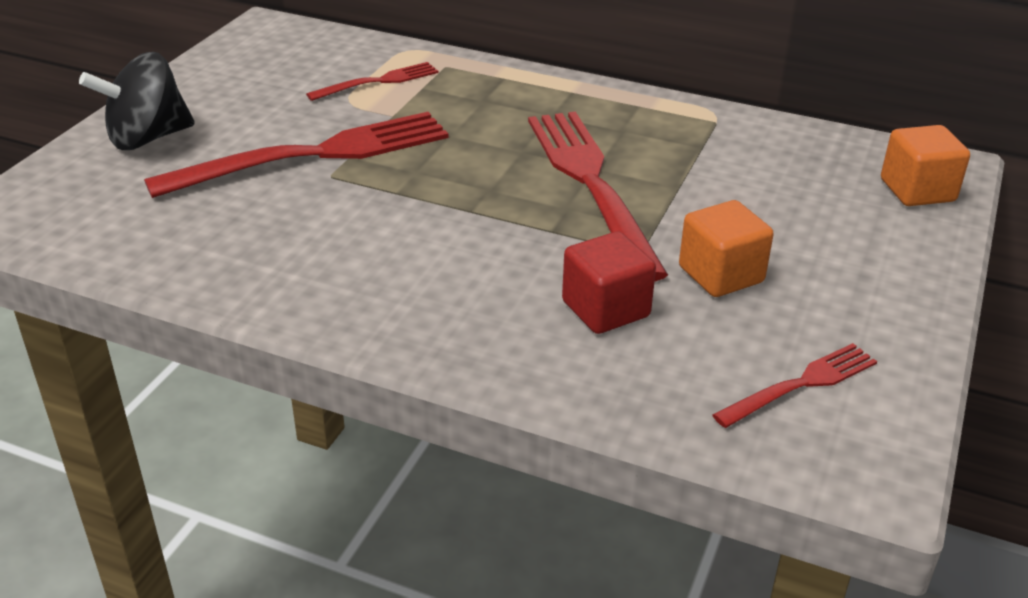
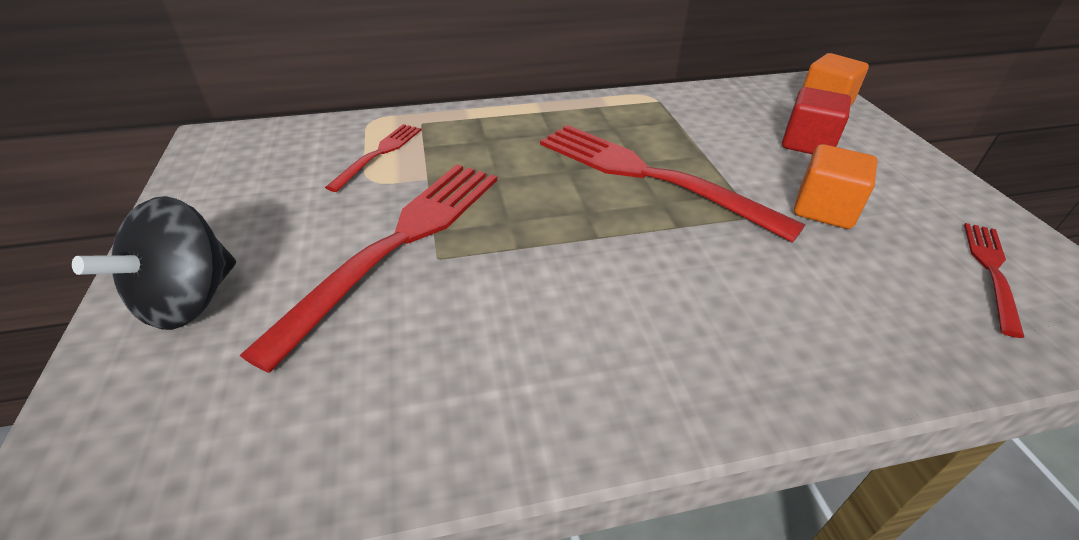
camera: 35 degrees left, 5 degrees up
(605, 309) = (805, 276): red cube -> red cube (807, 143)

